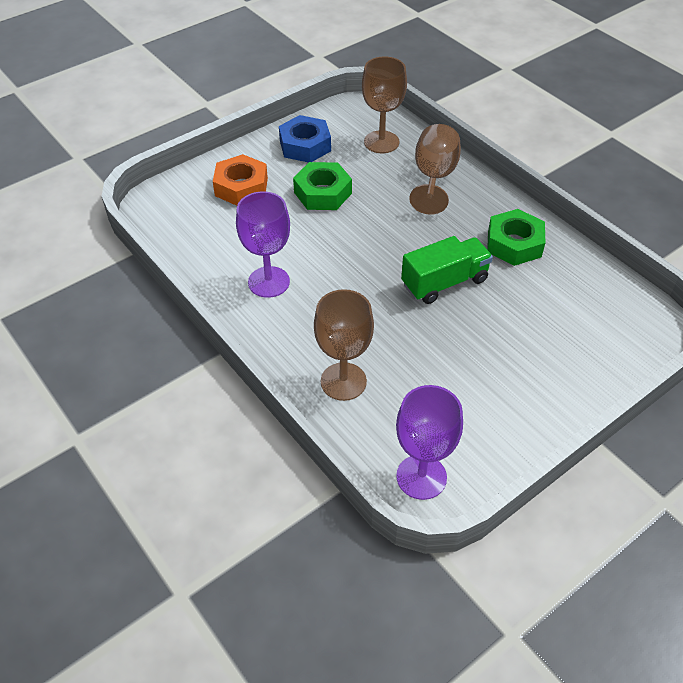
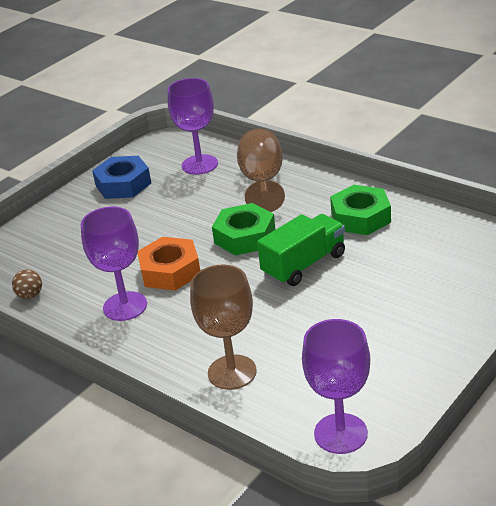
camera: 10 degrees left, 15 degrees down
(189, 246) = (30, 295): none -> brown ball
(241, 187) = (69, 233): orange nut -> orange nut (170, 271)
(322, 193) = (155, 219): green nut -> green nut (245, 237)
(381, 142) = (199, 165): brown goblet -> purple goblet

